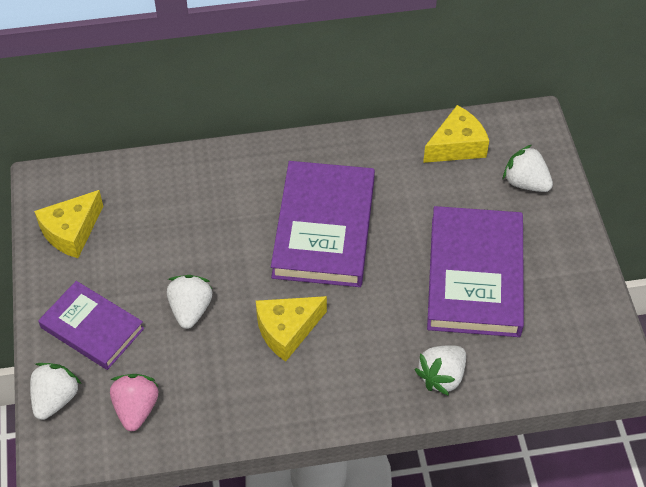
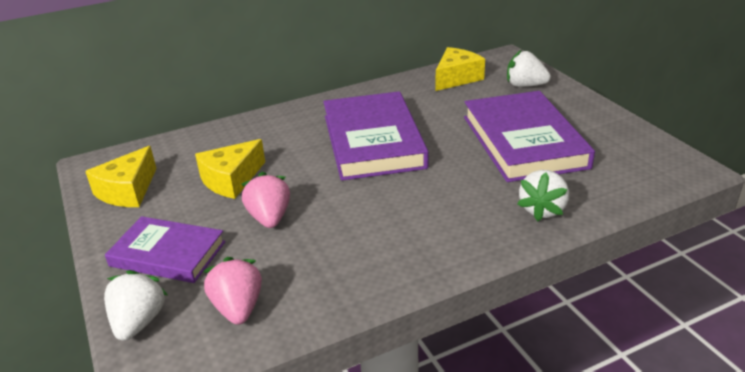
camera: 15 degrees left, 20 degrees down
(190, 309) = (269, 218): white strawberry -> pink strawberry
(287, 330) = (374, 211): yellow cheese -> yellow cheese (231, 180)

